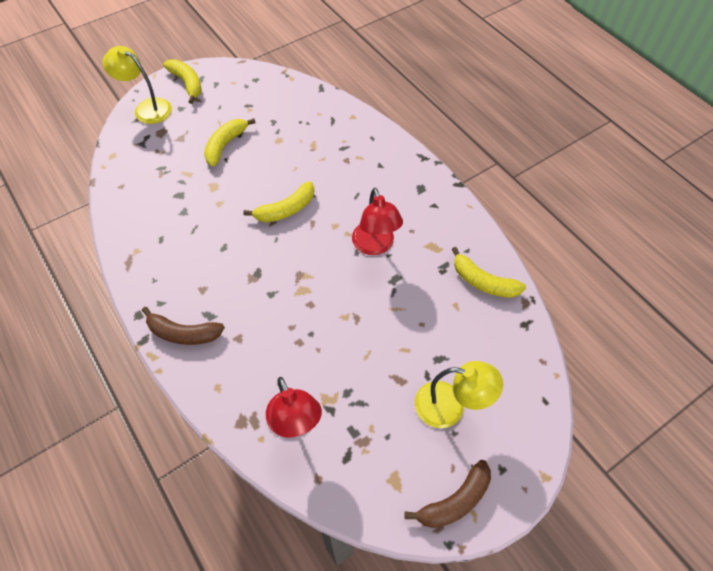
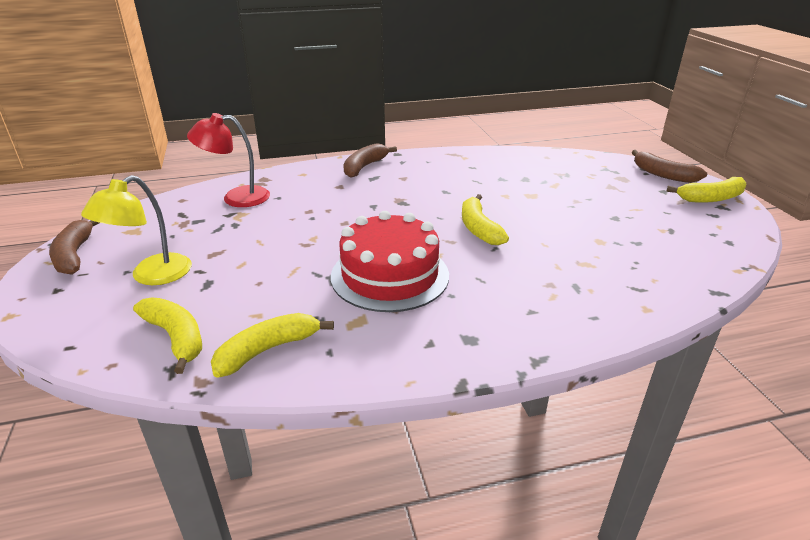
camera: 110 degrees right, 25 degrees down
(147, 108) = (663, 174): yellow lamp -> brown banana
(225, 145) = (595, 208): yellow banana -> yellow banana (176, 337)
(375, 246) = (390, 275): red lamp -> red cake

